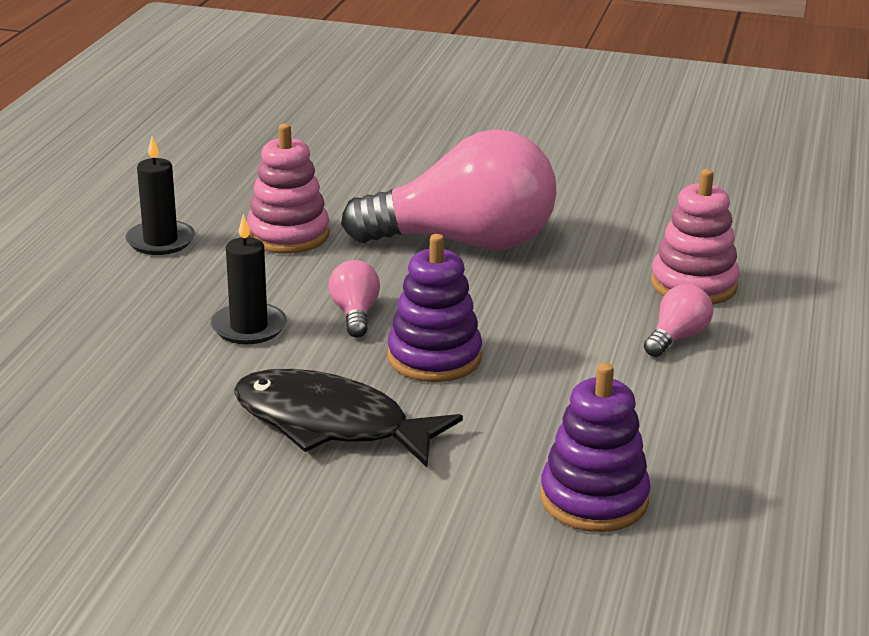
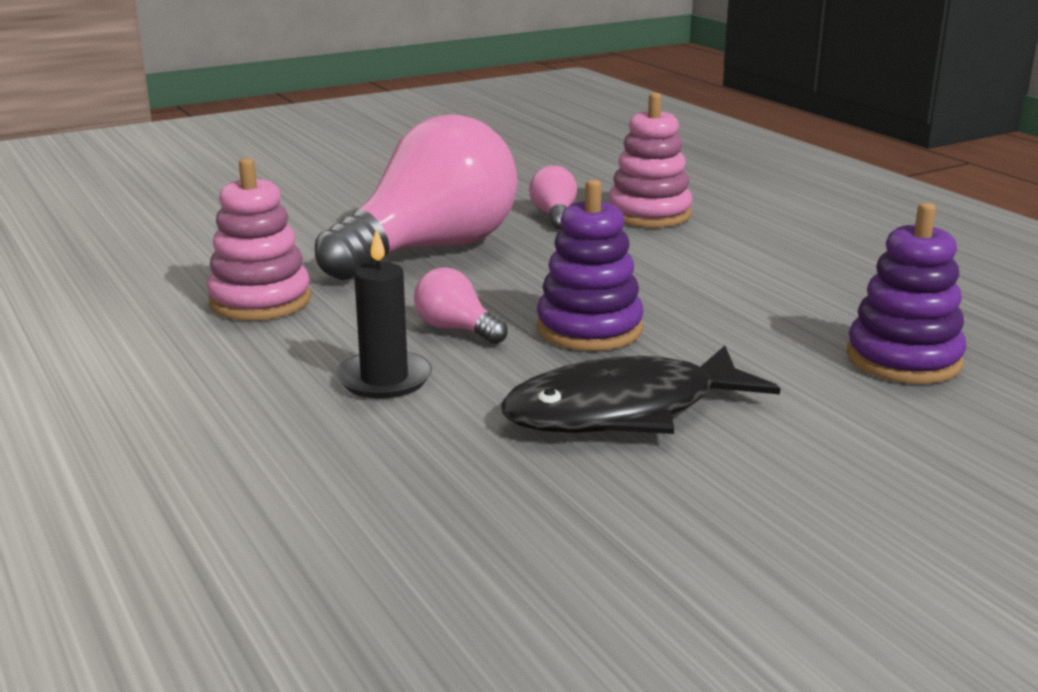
camera: 45 degrees left, 5 degrees down
(160, 241) = (131, 354): black candle -> none
(677, 338) = (713, 246): pink light bulb -> pink light bulb (554, 216)

